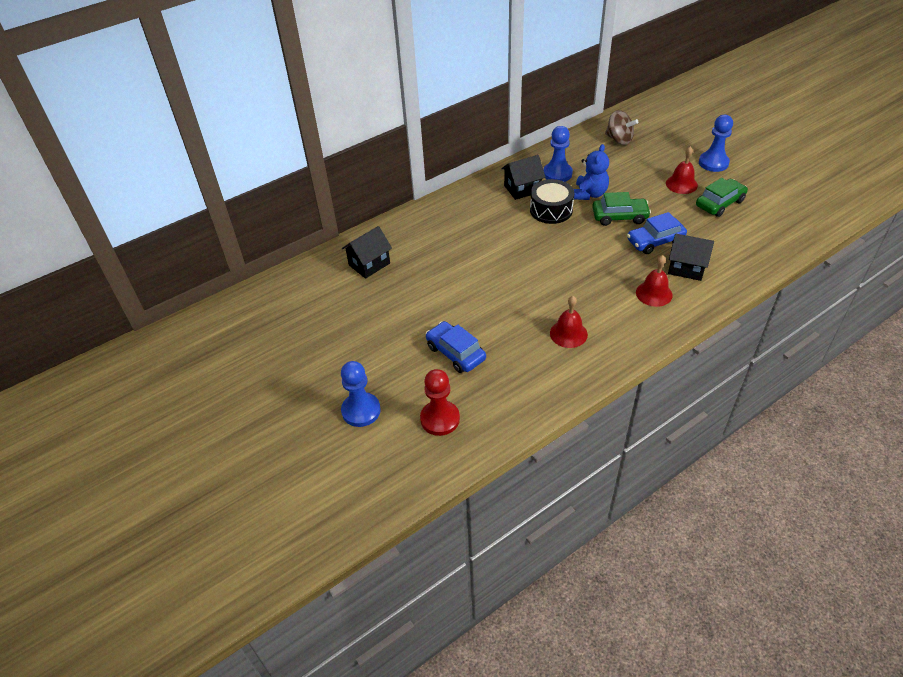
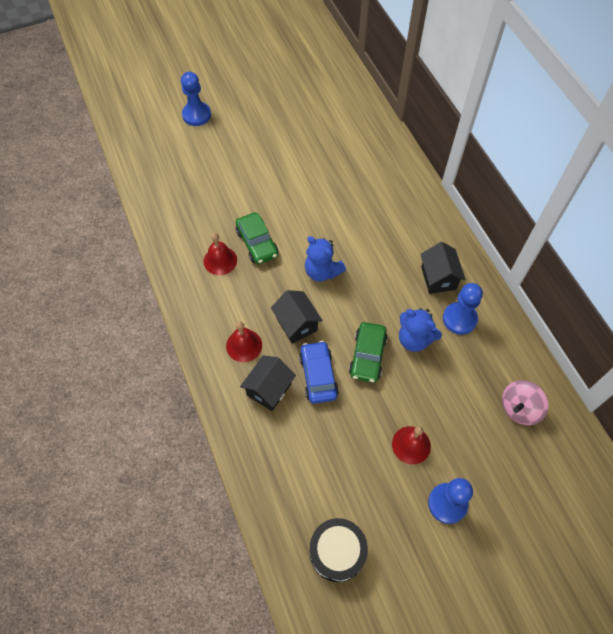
camera: 100 degrees right, 15 degrees up
(369, 264) = (354, 137): black house -> black house (296, 324)
(440, 419) = (169, 157): red pawn -> none
(455, 353) = (229, 178): blue car -> none
(548, 258) = (322, 271): none -> blue teddy bear
(551, 210) = (395, 294): black drum -> black drum (337, 552)
(619, 139) = (519, 408): brown spinning top -> pink spinning top
(719, 203) = (364, 472): green car -> green car (257, 243)

